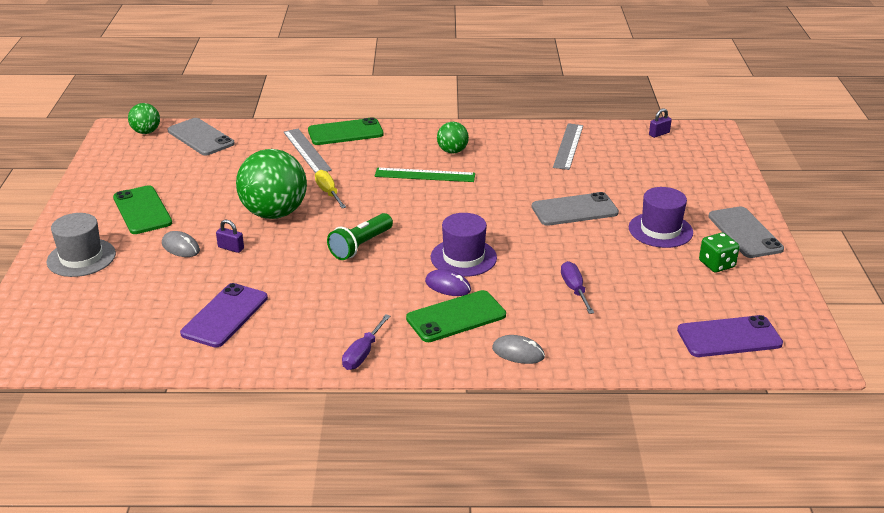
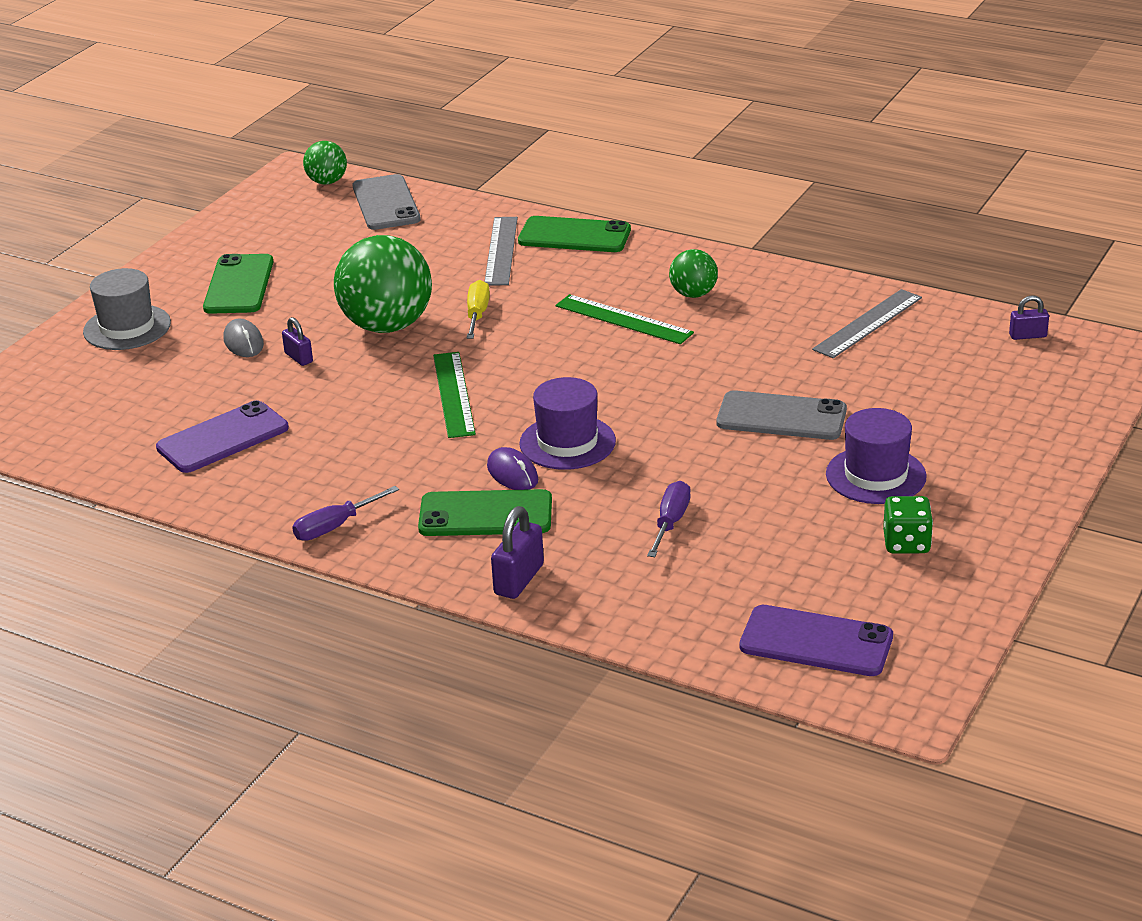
camera: 30 degrees right, 0 degrees up
(360, 246) = (453, 394): green flashlight -> green ruler
(518, 353) = (519, 579): grey mouse -> purple padlock
(744, 233) = (999, 511): grey phone -> none

